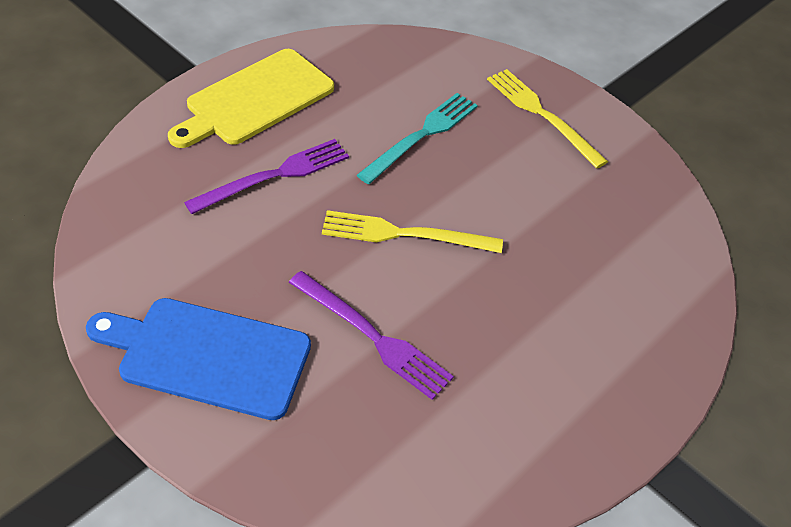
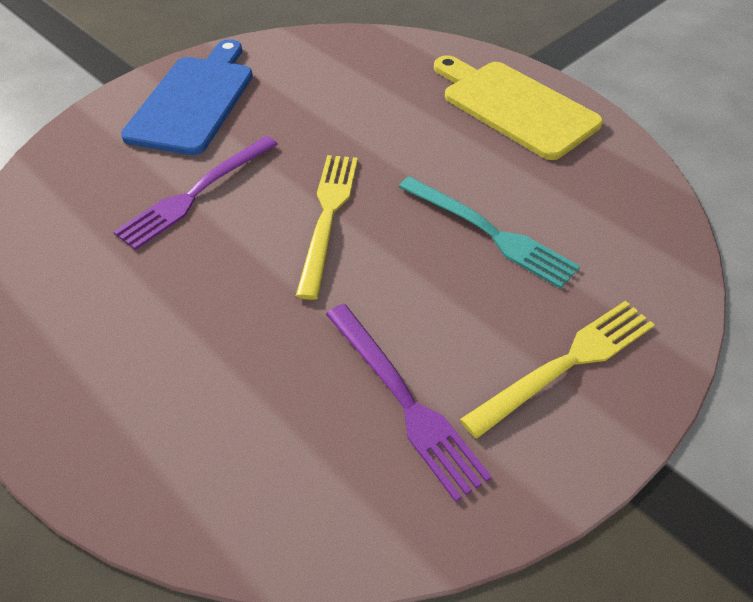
camera: 95 degrees right, 0 degrees up
(274, 176) = (404, 124): purple fork -> purple fork (404, 400)

